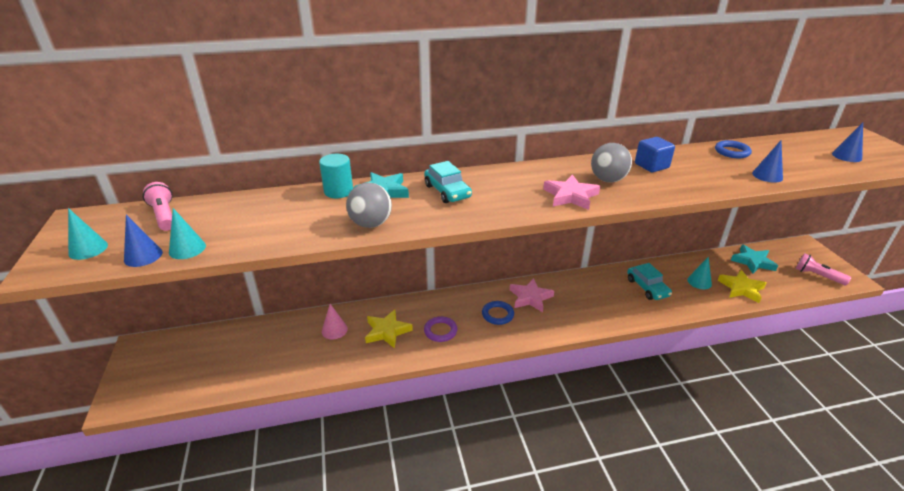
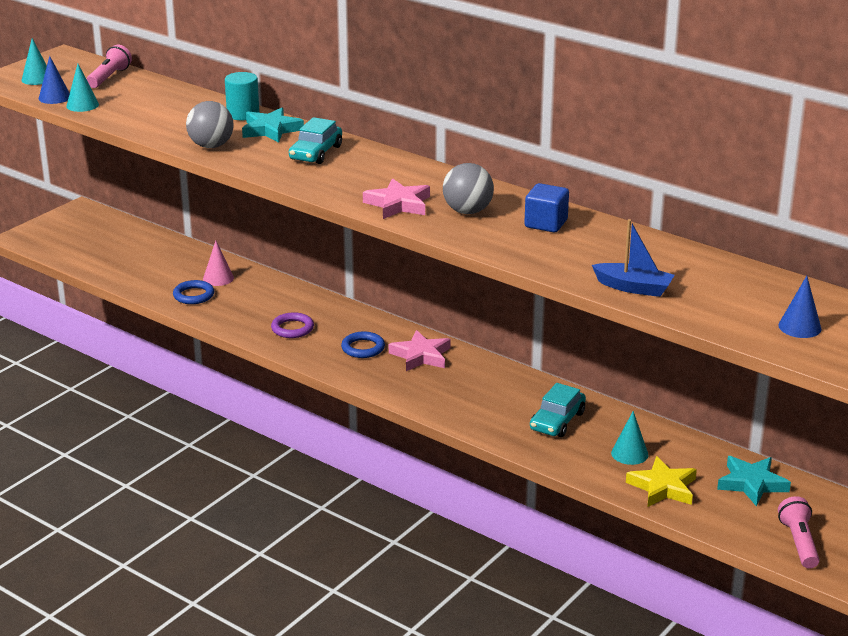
camera: 50 degrees right, 5 degrees down
(387, 331) = (253, 303): yellow star -> none
(732, 152) = (676, 257): blue ring -> blue ring (193, 295)
(767, 175) = (633, 288): blue cone -> blue boat

